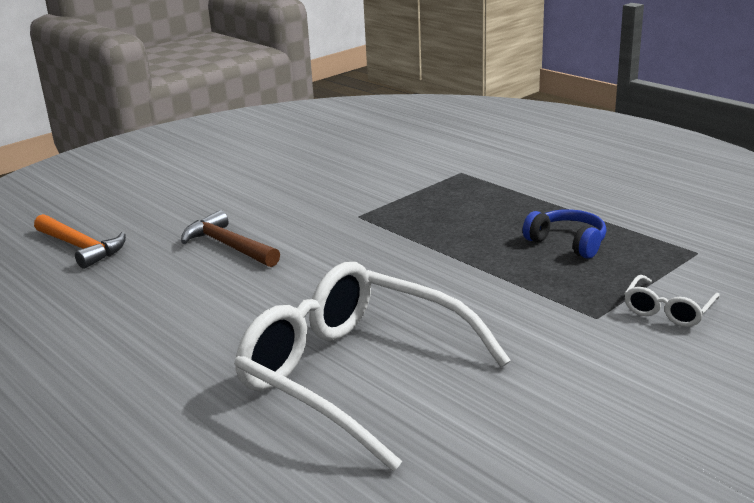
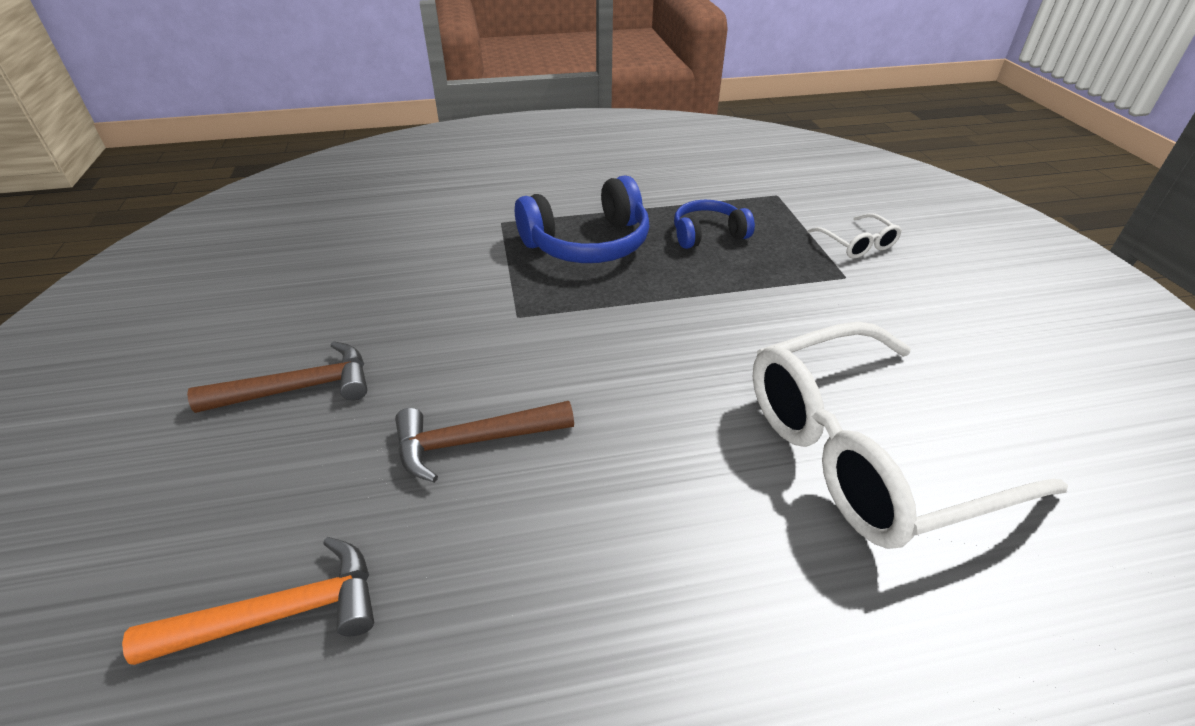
camera: 60 degrees left, 15 degrees up
(223, 189) = (299, 388): none -> brown hammer
(479, 206) = (588, 243): none -> blue headphones

